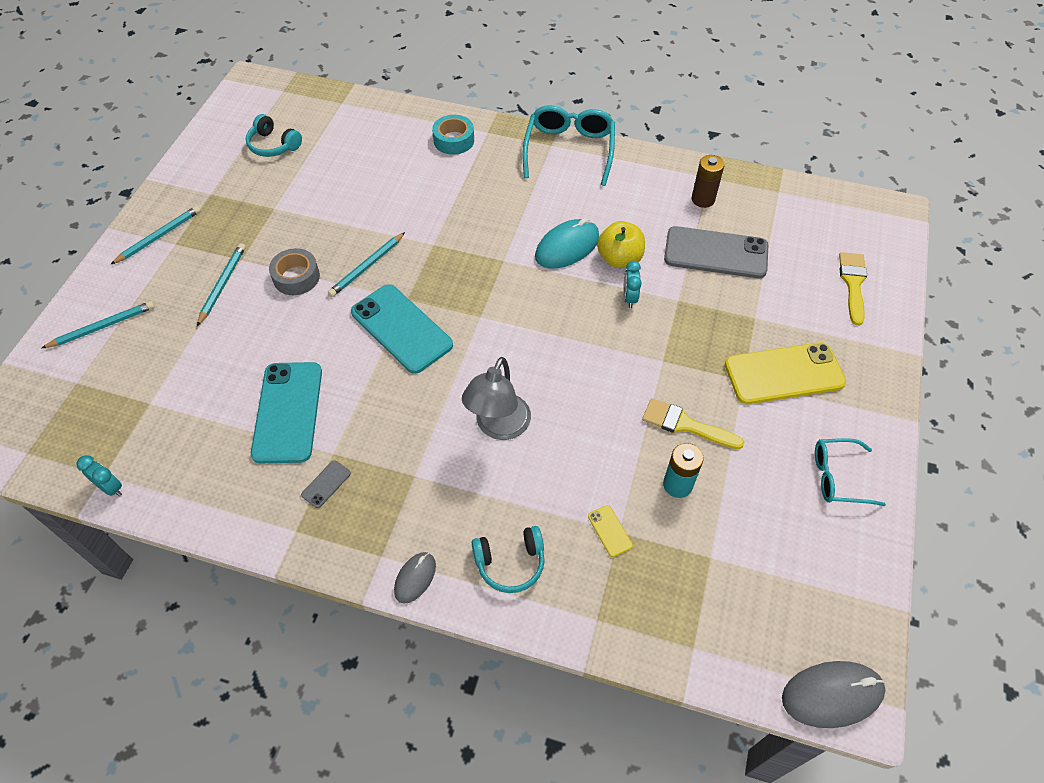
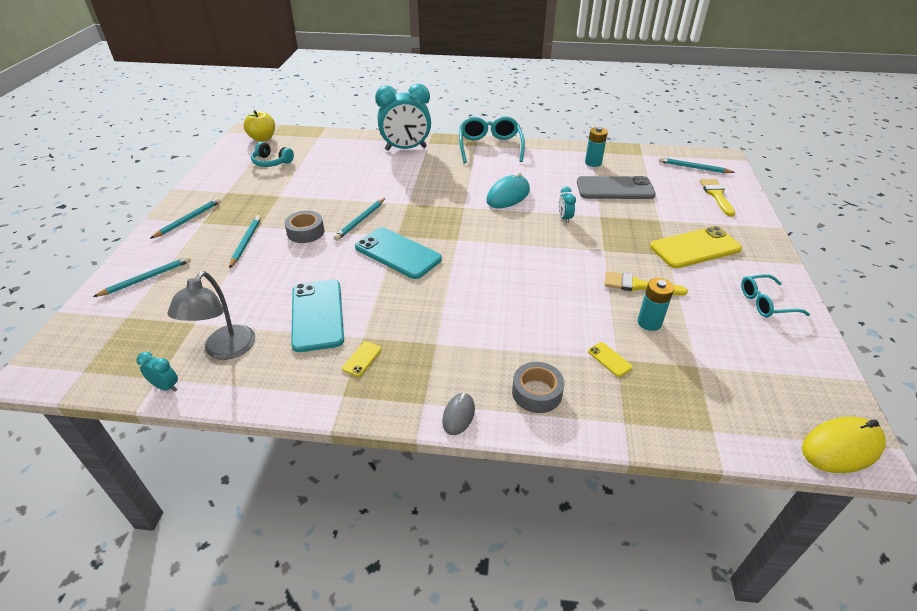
camera: 10 degrees left, 15 degrees down
(326, 484) = (362, 359): grey phone -> yellow phone
(454, 140) = (406, 149): turquoise tape -> turquoise clock
(498, 427) = (494, 304): grey lamp -> grey lamp (225, 350)
(510, 563) = (537, 392): turquoise headphones -> grey tape
(619, 259) = (548, 198): yellow apple -> yellow apple (262, 138)
(703, 199) = (593, 163): brown battery -> turquoise battery
(832, 695) = (841, 448): grey mouse -> yellow mouse
(842, 227) = (693, 168): none -> turquoise pencil

